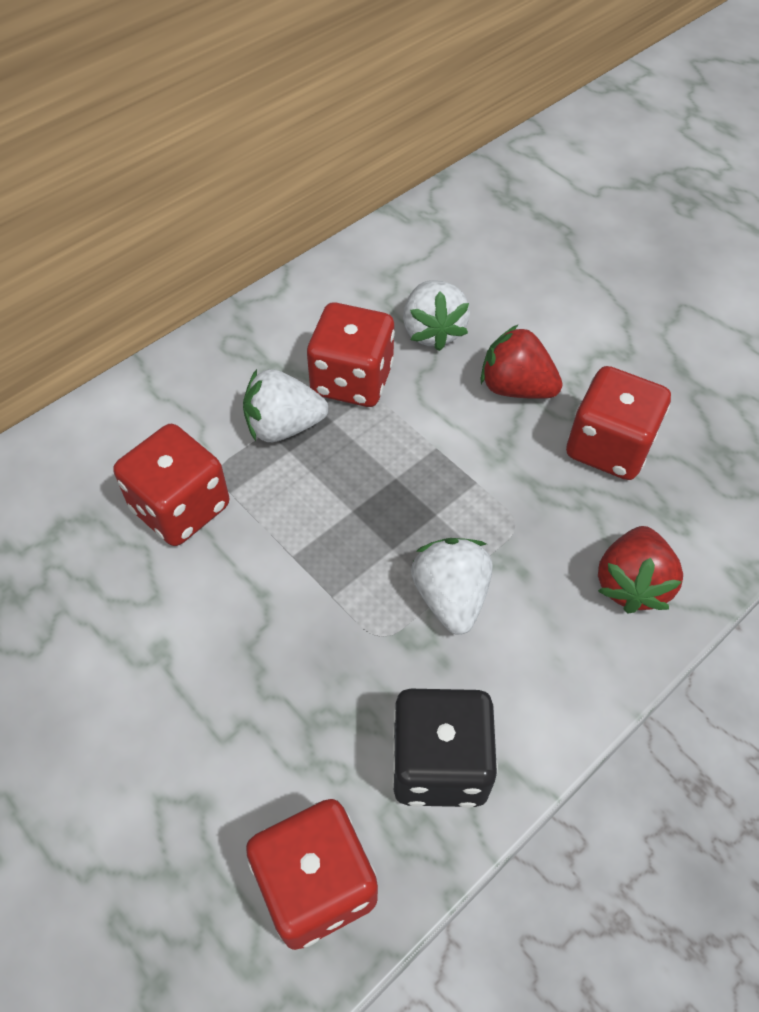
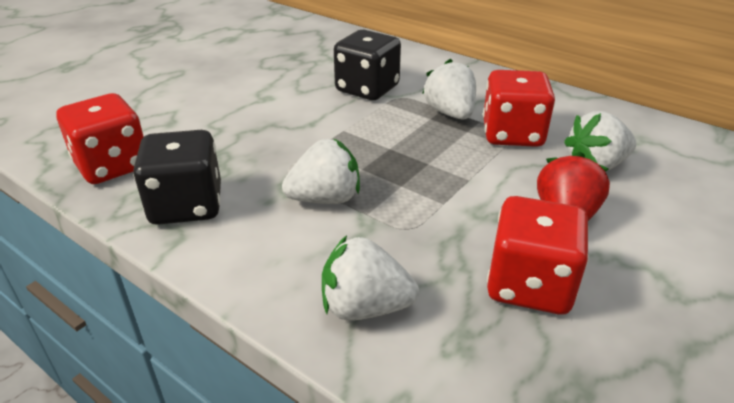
camera: 80 degrees right, 20 degrees down
(180, 507) = (367, 89): red dice -> black dice
(631, 584) = (365, 307): red strawberry -> white strawberry

